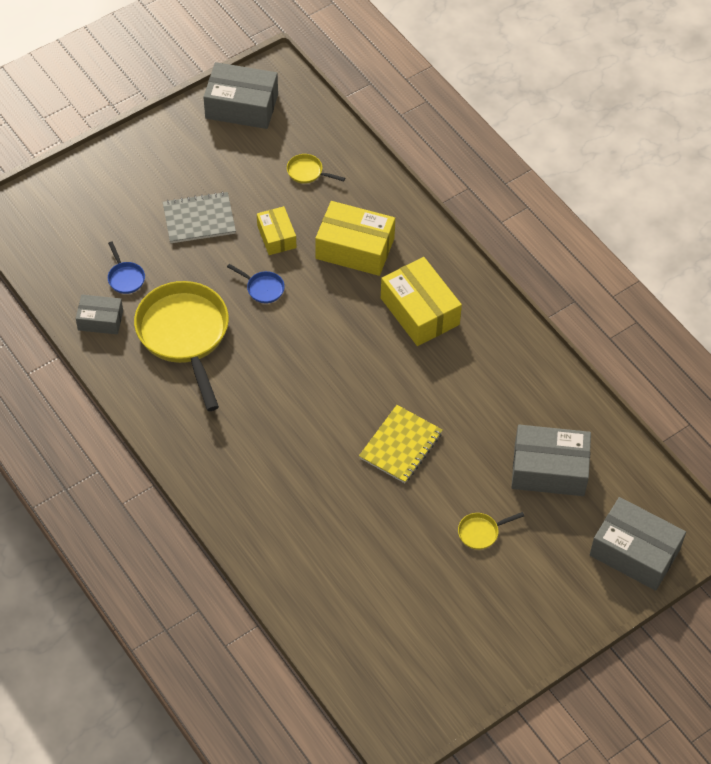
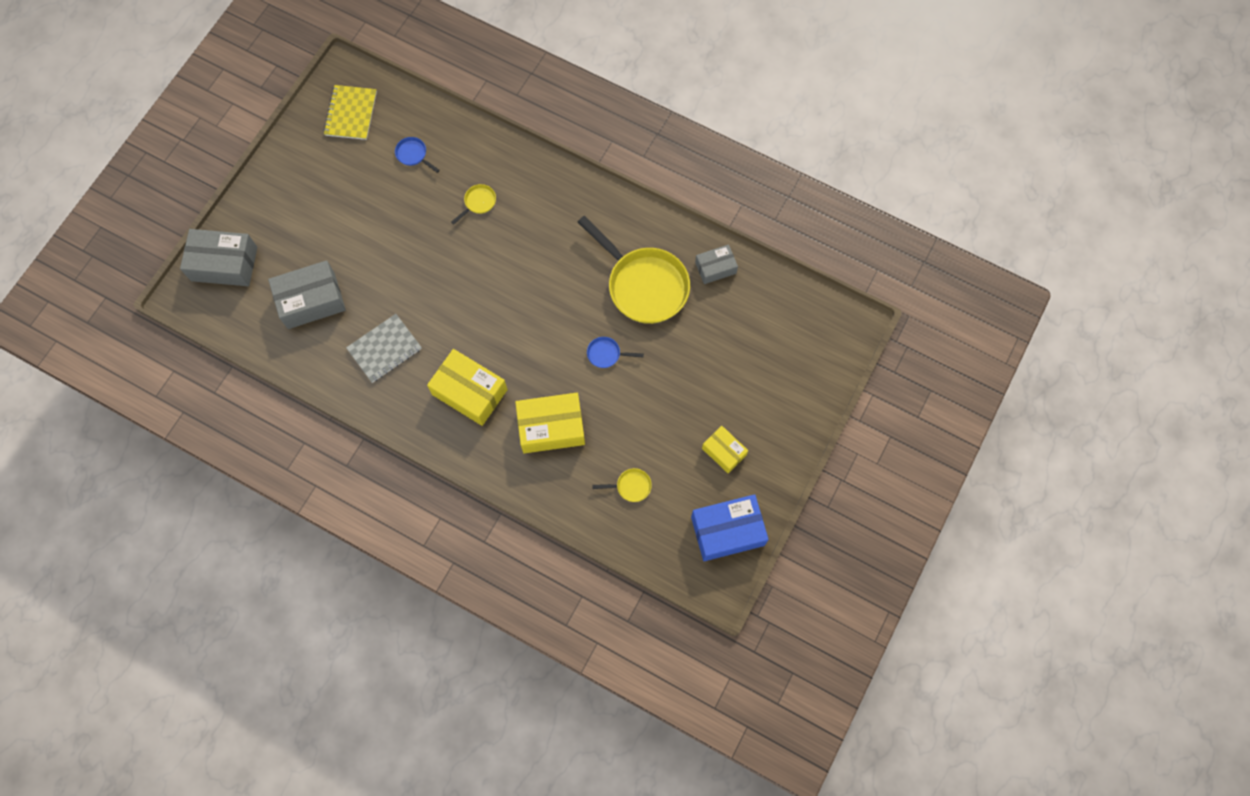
camera: 155 degrees right, 15 degrees up
(125, 278) = (720, 313): blue pan -> blue pan (413, 155)
(199, 219) = (694, 394): grey notebook -> grey notebook (384, 349)
(241, 106) = (727, 531): grey box -> blue box
(276, 236) = (622, 408): yellow box -> yellow box (724, 452)
(400, 445) = (432, 269): yellow notebook -> yellow notebook (351, 113)
(481, 532) = (343, 229): yellow pan -> yellow pan (478, 203)

